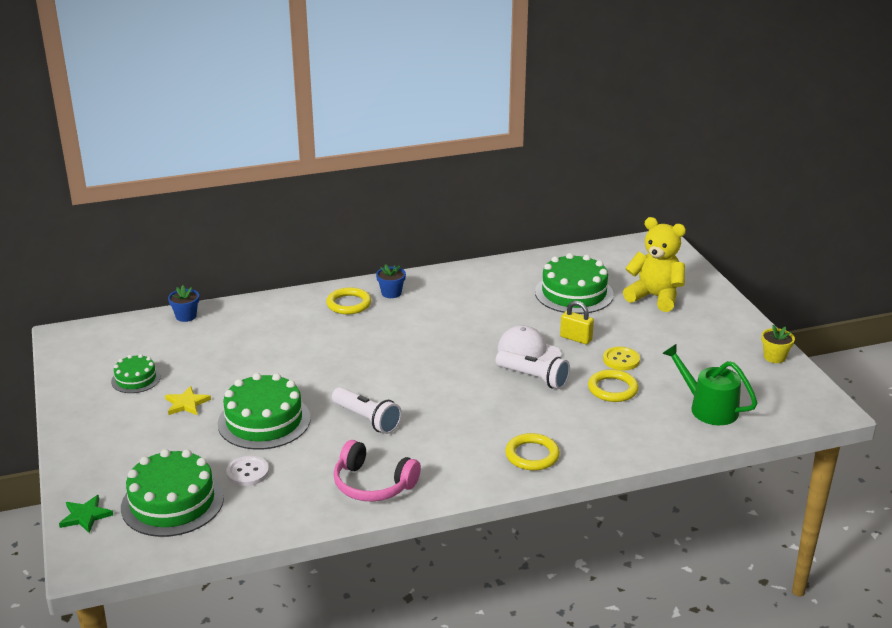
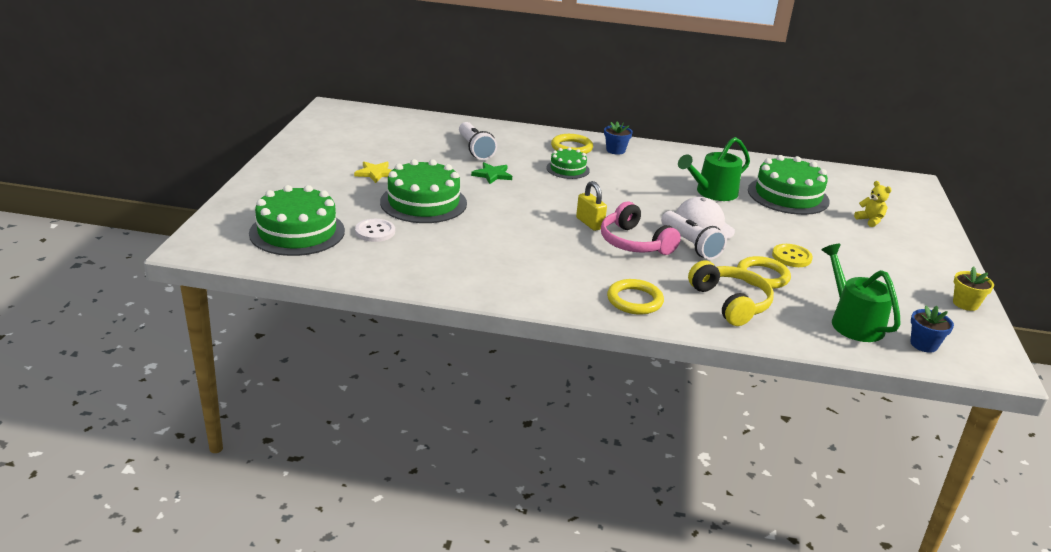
camera: 25 degrees right, 0 degrees up
(85, 516) = (226, 219): green star -> green star (492, 175)
(136, 379) = (354, 147): green cake -> green cake (568, 169)
(186, 316) = (433, 120): blue flower pot -> blue flower pot (923, 344)
(367, 419) = (509, 228): white flashlight -> white flashlight (475, 149)
(373, 484) = (469, 274): pink headphones -> pink headphones (634, 243)
(511, 313) = (712, 193): none -> green watering can
(576, 338) = (759, 228): yellow padlock -> yellow padlock (589, 223)
(607, 427) = (730, 303): none -> yellow headphones
(655, 297) = (870, 220): yellow teddy bear -> yellow teddy bear, size x0.46

